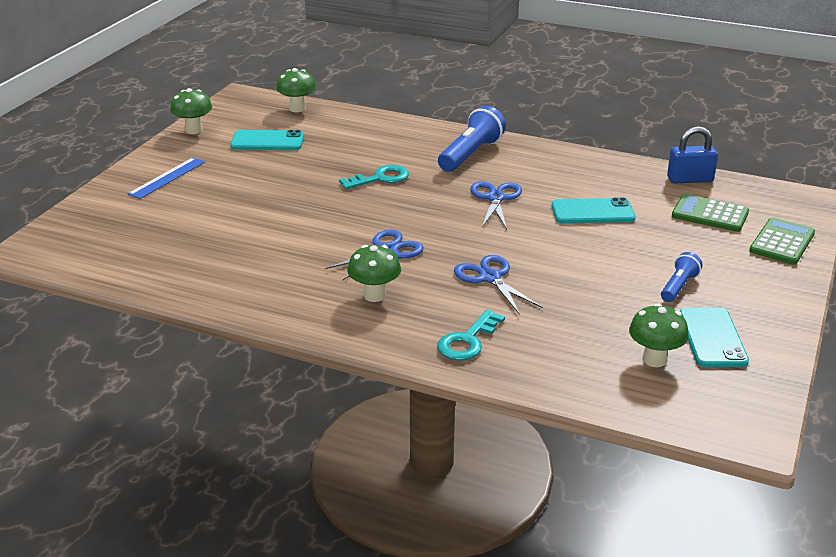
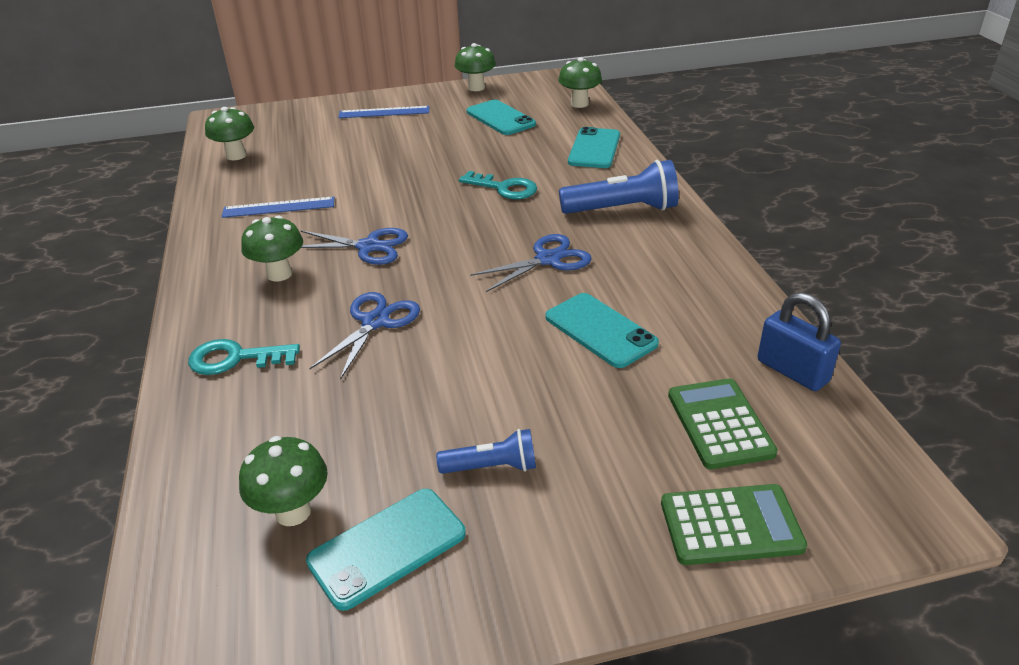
camera: 55 degrees right, 5 degrees up
(129, 262) = (236, 156): none -> green mushroom
(265, 268) = (278, 207): none -> blue ruler
(375, 130) = (594, 149): none -> turquoise phone

